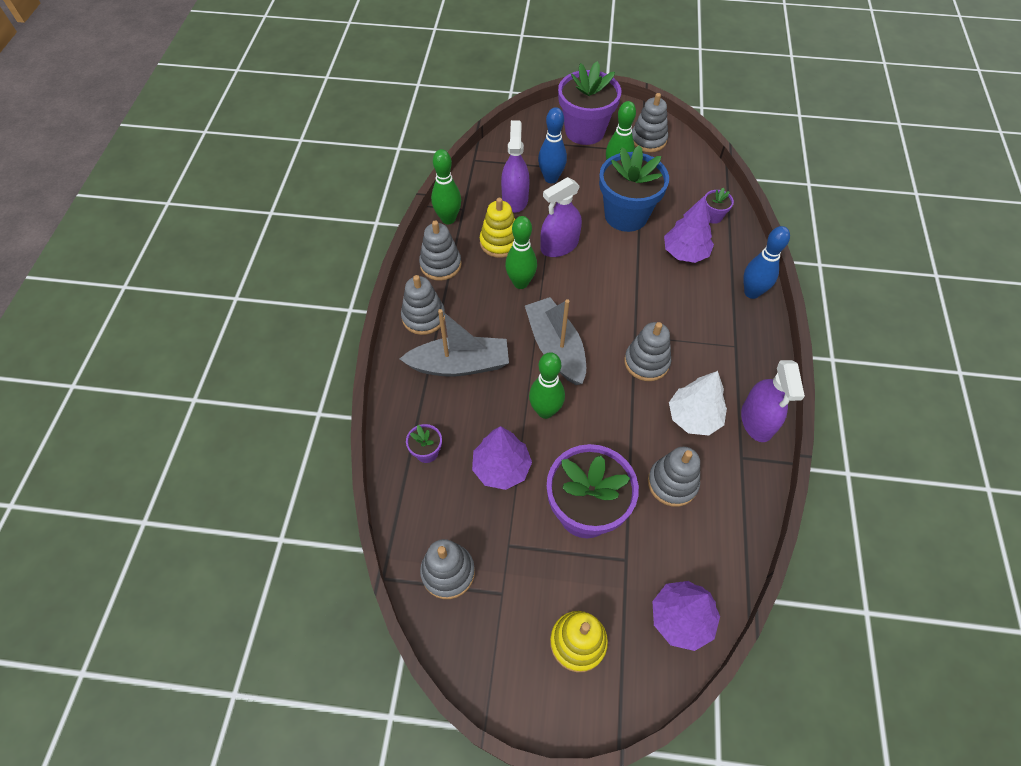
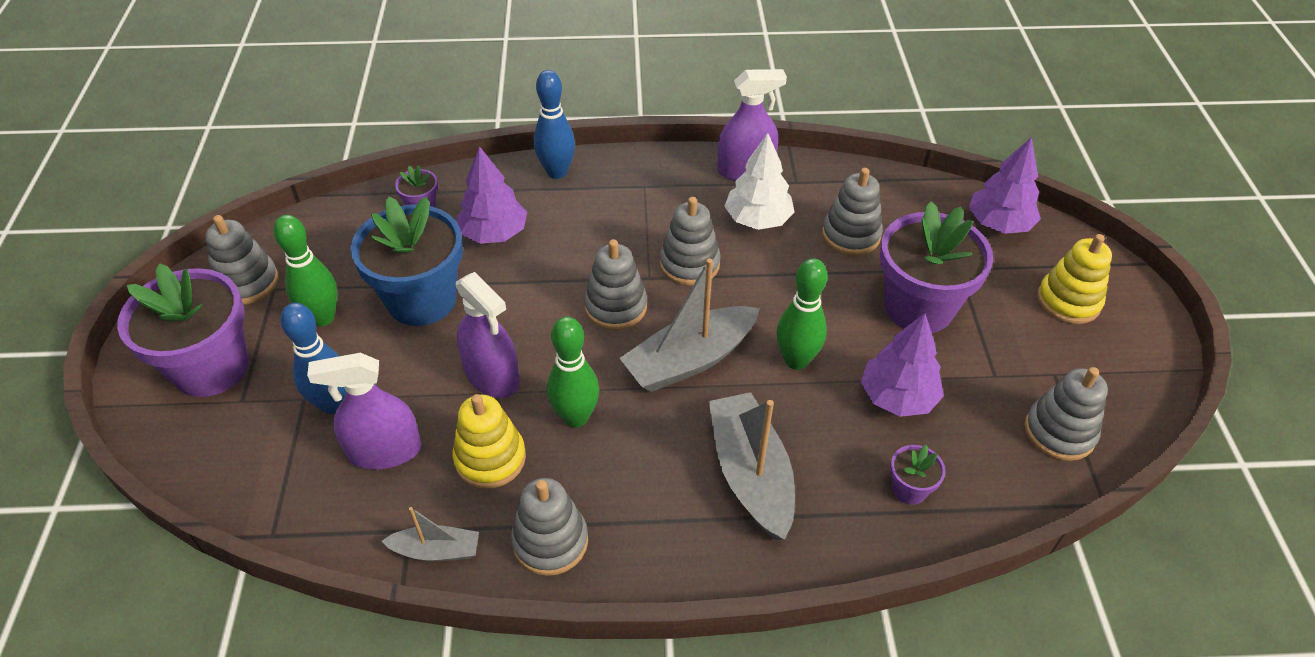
camera: 100 degrees left, 10 degrees down
(423, 317) = (670, 544): grey stacking toy -> grey stacking toy (615, 306)
(448, 219) = (436, 550): green bowling pin -> grey boat

